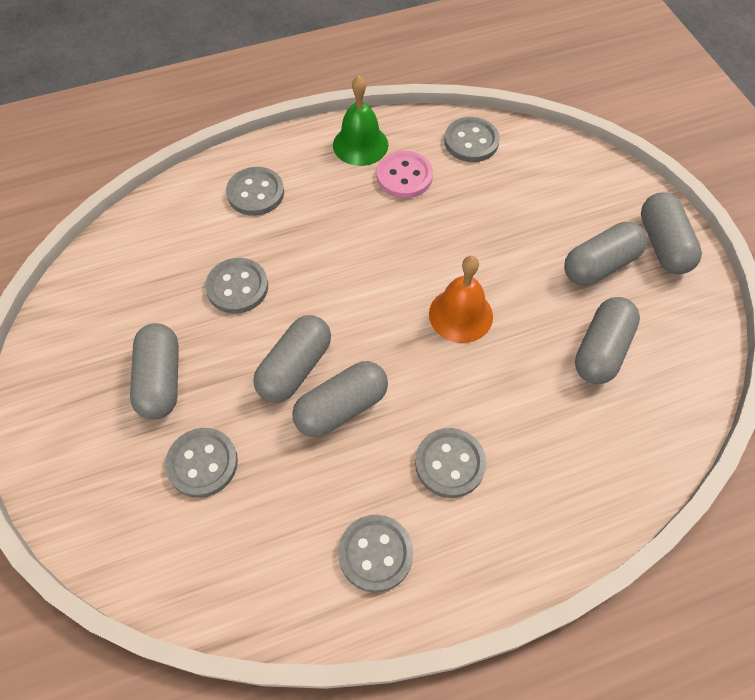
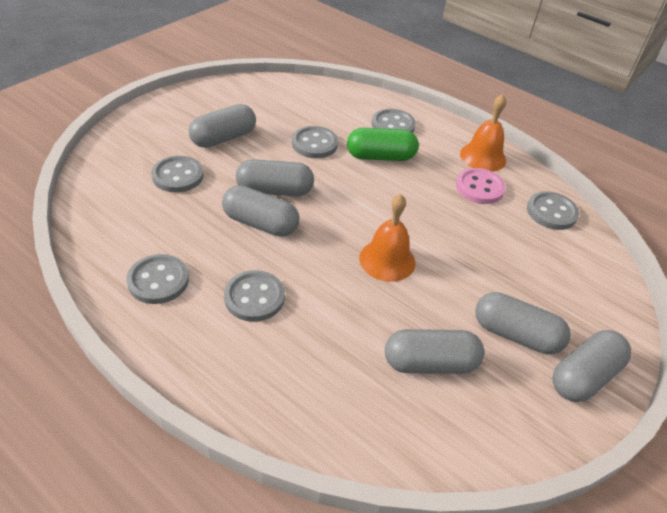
camera: 55 degrees right, 15 degrees down
(302, 234) = (380, 157): none -> green capsule
(360, 144) = (483, 157): green bell -> orange bell

